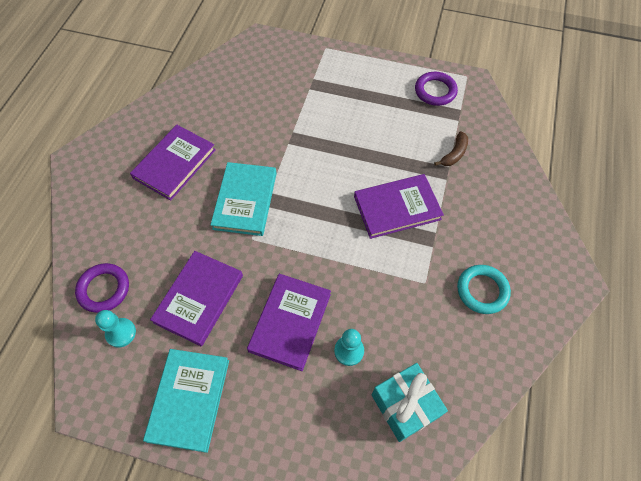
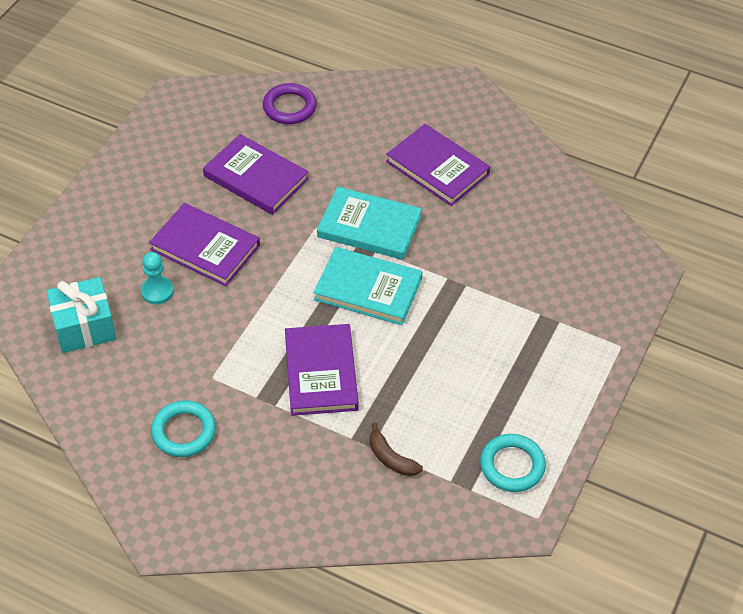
camera: 100 degrees right, 10 degrees down
(121, 333) = (238, 118): turquoise pawn -> none
(189, 400) = (154, 164): turquoise book -> turquoise book (368, 289)
(435, 91) = (512, 466): purple ring -> turquoise ring

